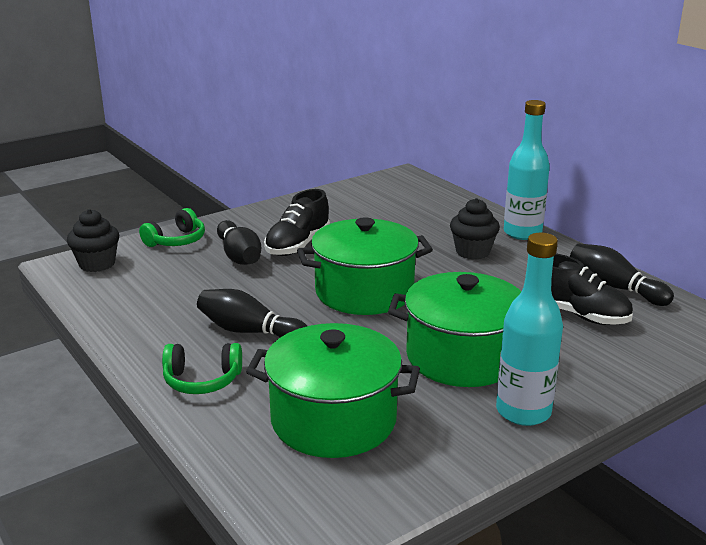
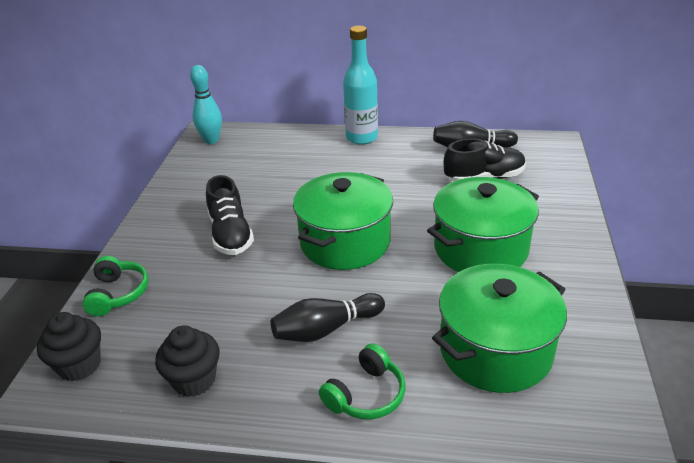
camera: 45 degrees left, 10 degrees up
(239, 256) = (201, 273): black bowling pin -> none
(397, 182) = (211, 140): none -> turquoise bowling pin
(472, 252) = (357, 169): black cupcake -> black cupcake (194, 380)
(523, 411) = (568, 261): turquoise bottle -> none

